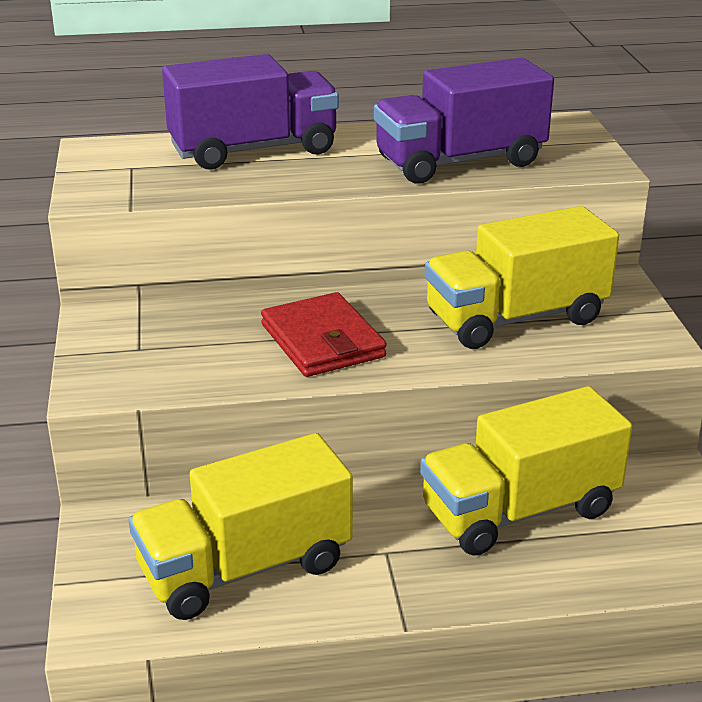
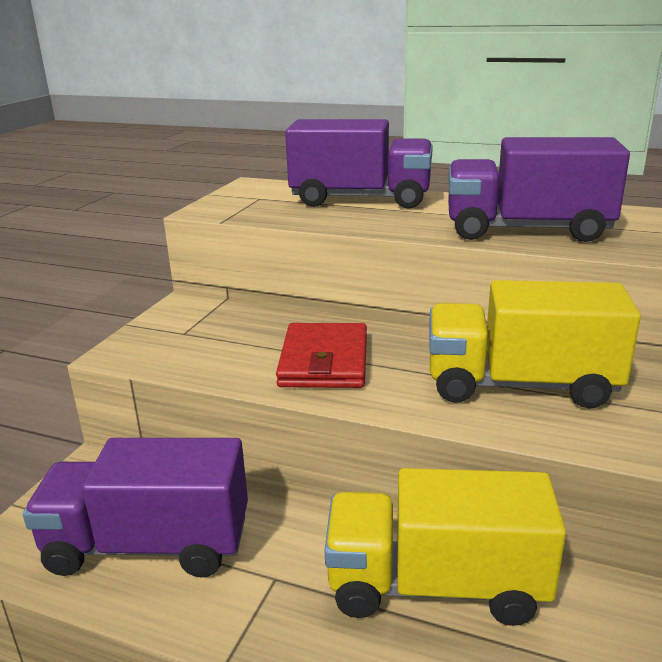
camera: 30 degrees right, 5 degrees down
(245, 567) = (149, 545): yellow truck -> purple truck

